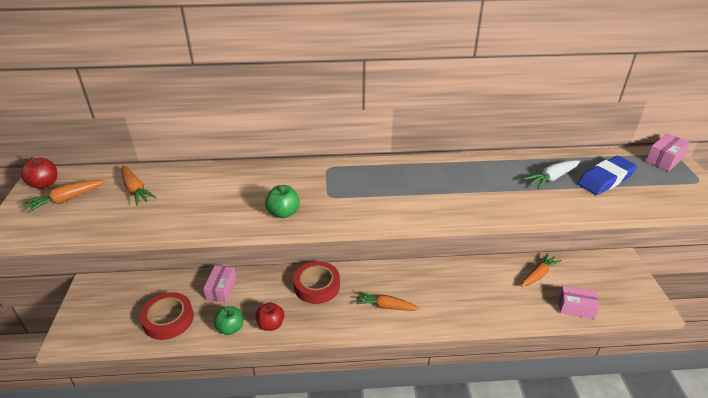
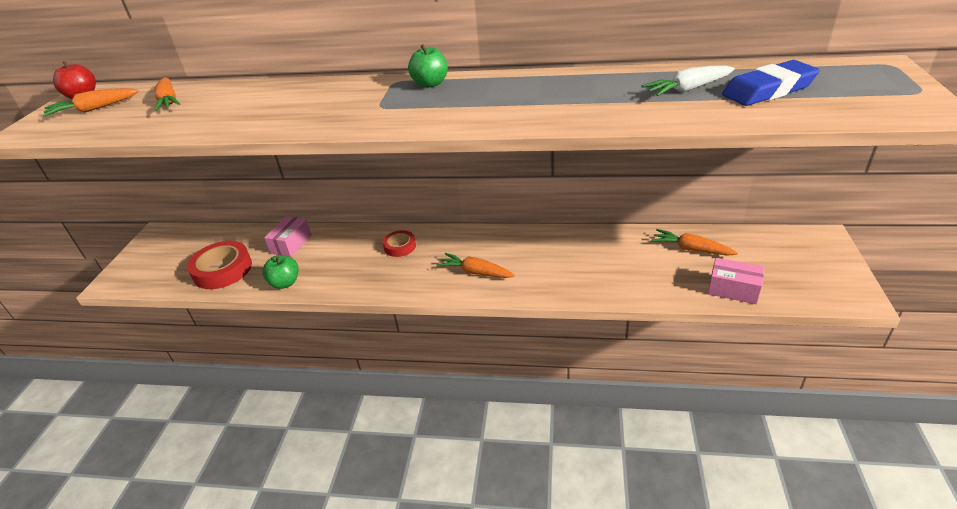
camera: 15 degrees right, 0 degrees up
(271, 324) = (331, 282): red apple -> none
(283, 213) = (316, 121): green apple -> green apple (430, 84)
(317, 286) = (400, 246): red tape -> red tape, size x0.57
(538, 275) = (691, 249): orange carrot -> orange carrot turned 120 degrees counterclockwise
(664, 160) = (873, 69): pink box -> none

